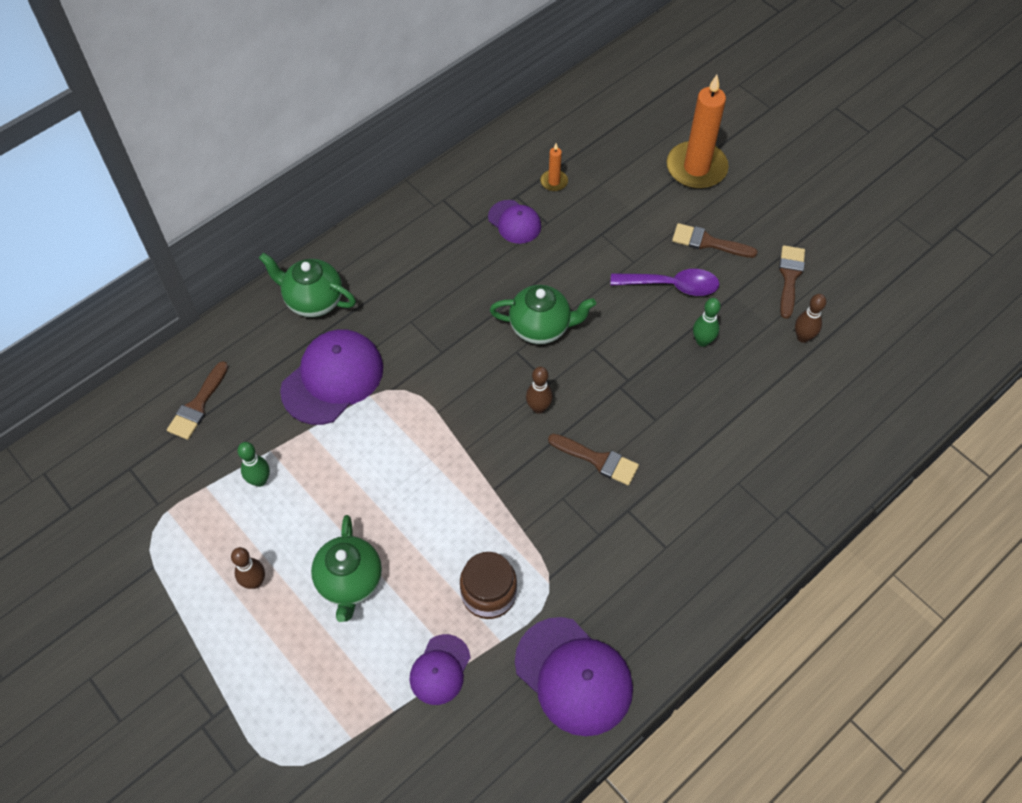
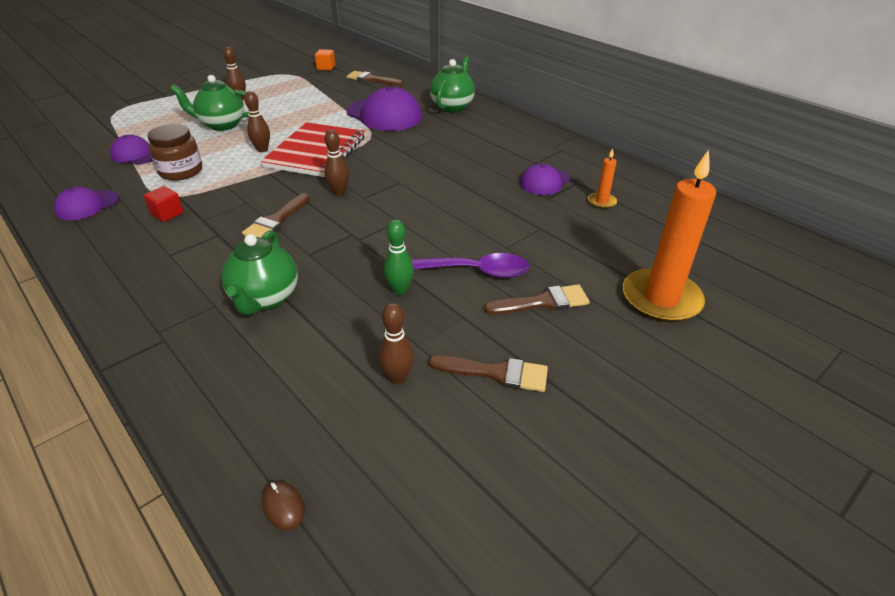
camera: 90 degrees right, 20 degrees down
(132, 477) = (326, 67): none -> orange cube
(260, 480) = (310, 97): green bowling pin -> none
(431, 510) = (262, 149): none -> brown bowling pin
(440, 446) = (316, 152): none -> red notebook
(541, 327) = (424, 194): green teapot -> green teapot (265, 299)
(574, 676) = (87, 205): purple cap -> purple cap, size x0.57
(589, 575) = (167, 214): none -> red cube
(671, 285) = (476, 271): purple spoon -> purple spoon turned 90 degrees counterclockwise
(708, 242) = (543, 302): brown brush -> brown brush turned 60 degrees clockwise
(917, 392) = (283, 506): none -> brown mouse

